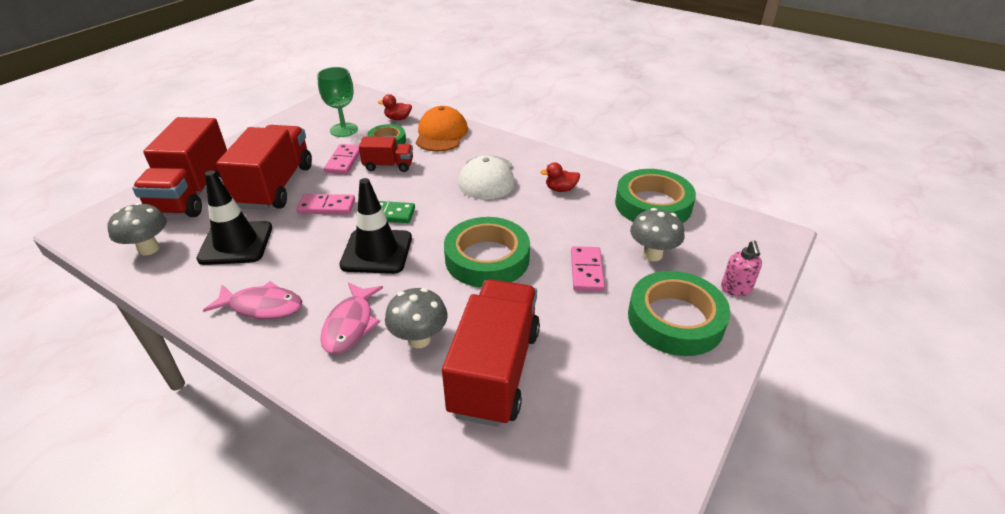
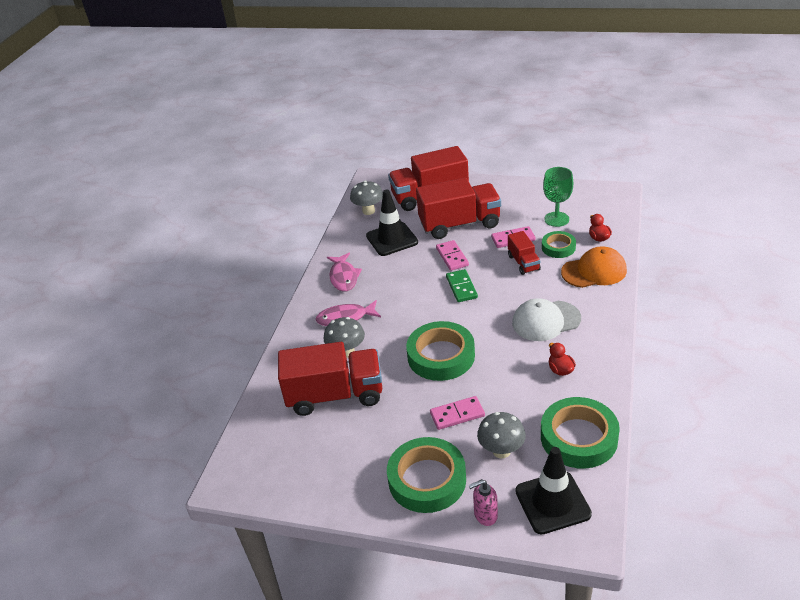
camera: 75 degrees right, 0 degrees up
(377, 251) = (418, 300): black traffic cone -> black traffic cone (552, 502)

